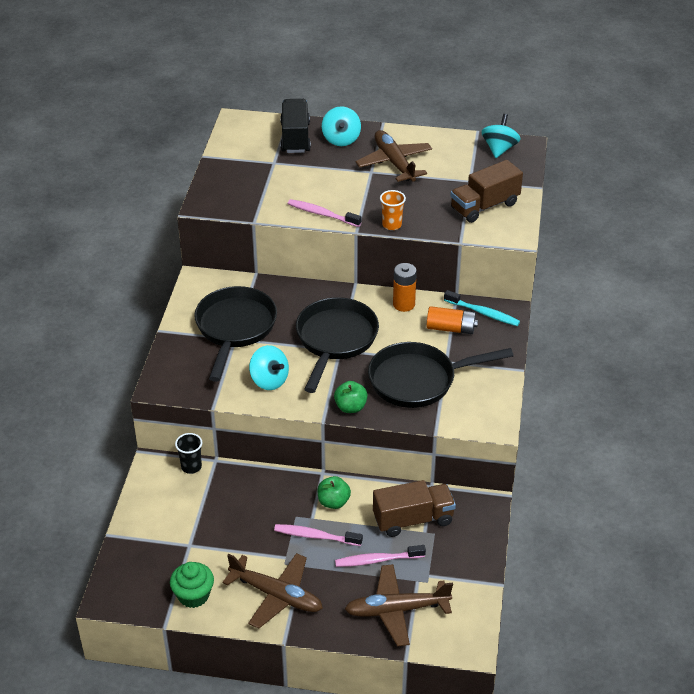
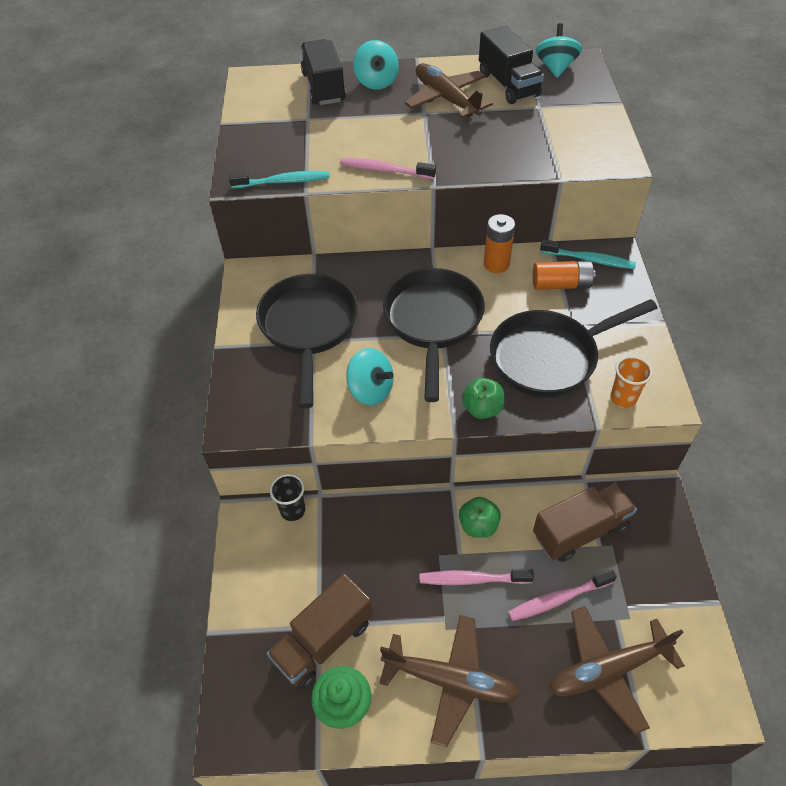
camera: 10 degrees left, 10 degrees up
(239, 211) = (283, 182): none -> turquoise toothbrush
(392, 225) = (472, 170): orange cup -> orange cup (623, 398)
(452, 158) = (508, 85): none -> black truck
(484, 206) = (569, 132): brown truck -> brown truck (323, 641)

